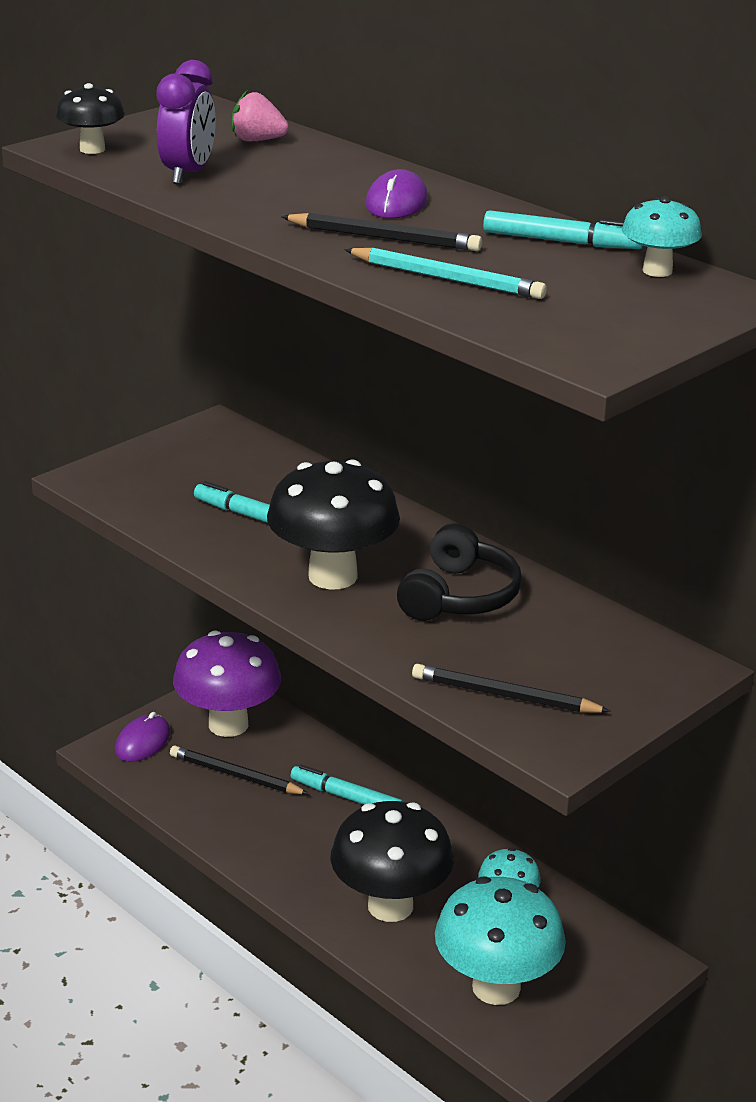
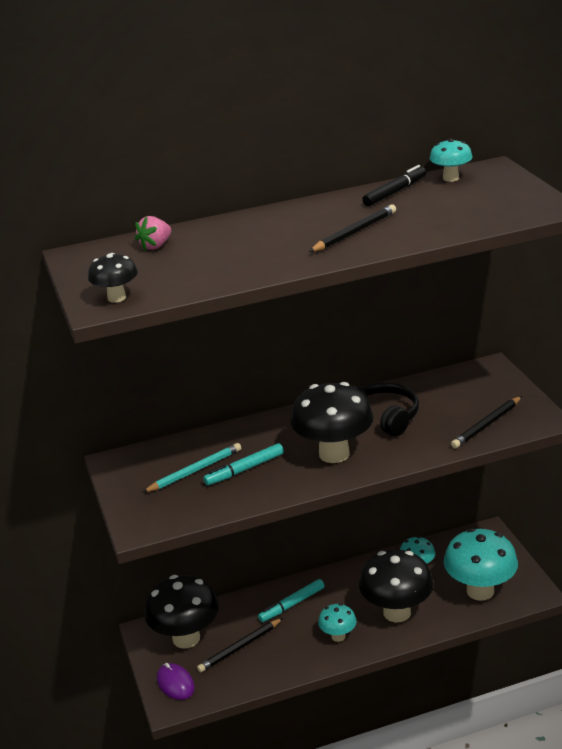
camera: 60 degrees left, 0 degrees up
(188, 174) = (197, 273): purple clock -> none
(228, 724) = (186, 638): purple mushroom -> black mushroom
(306, 860) = (338, 636): none -> turquoise mushroom
(396, 203) = (302, 222): purple mouse -> none
(447, 279) = (426, 225): turquoise pencil -> turquoise pencil (195, 471)
(561, 242) = (395, 192): turquoise marker -> black marker

